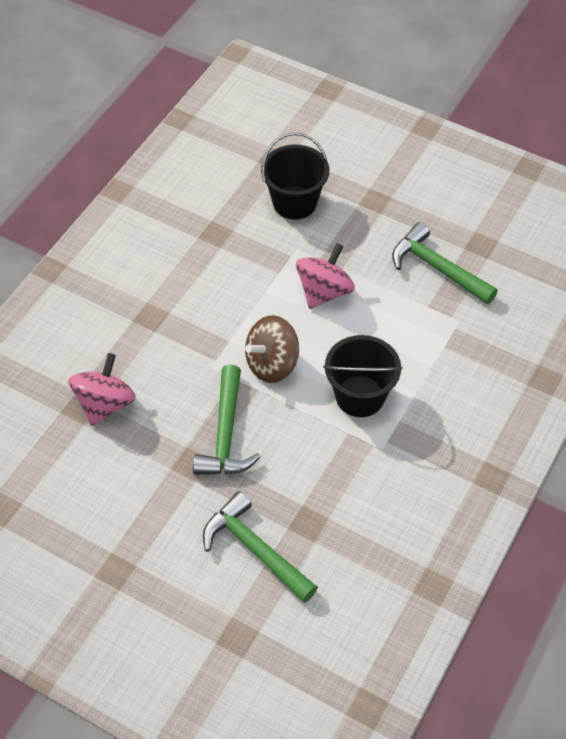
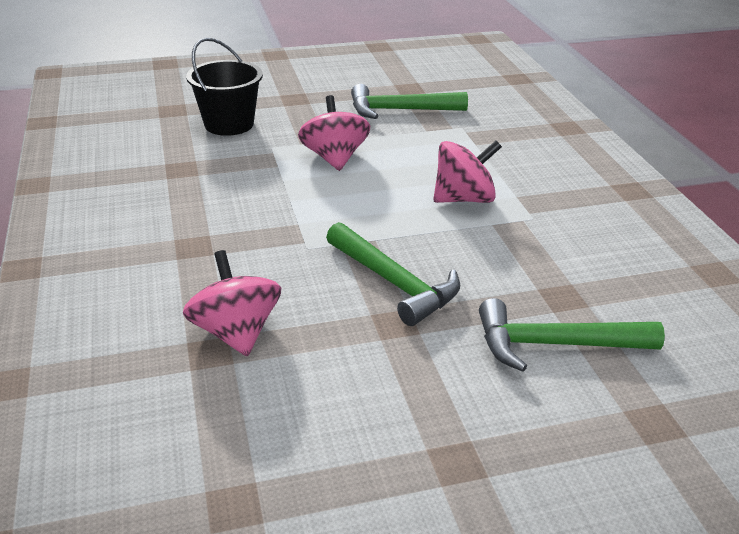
camera: 45 degrees left, 20 degrees down
(272, 364) = (361, 218): brown spinning top -> none
(360, 396) = (464, 199): black bucket -> pink spinning top

